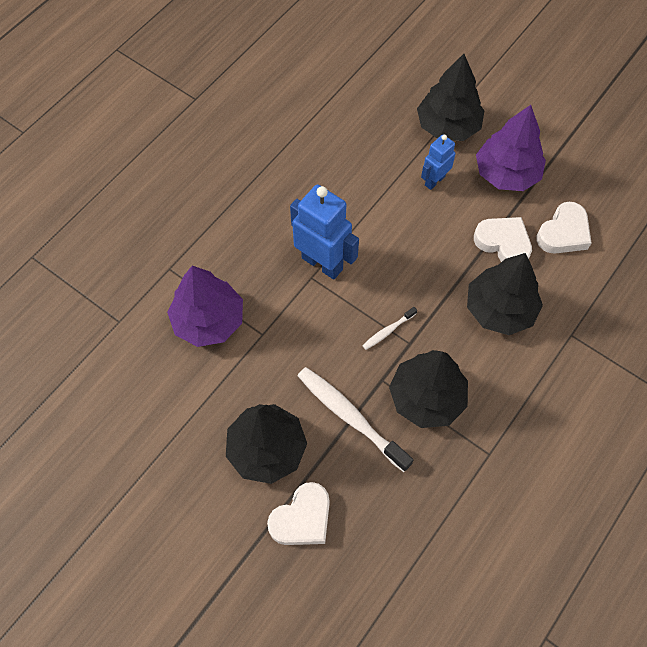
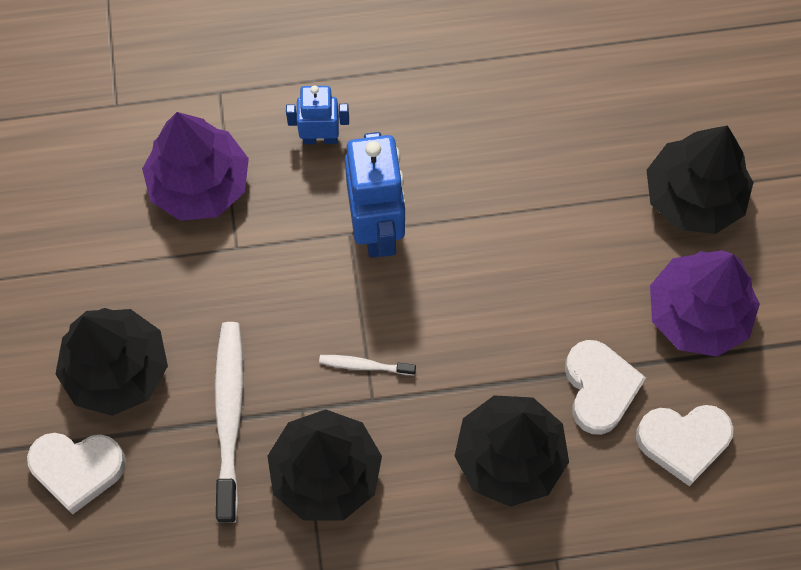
camera: 45 degrees right, 5 degrees up
(434, 180) = (603, 246): blue robot -> blue robot (320, 138)

